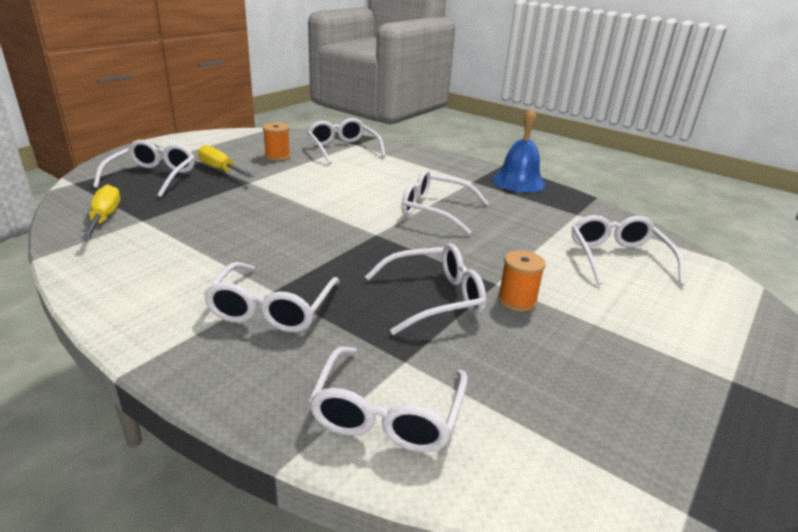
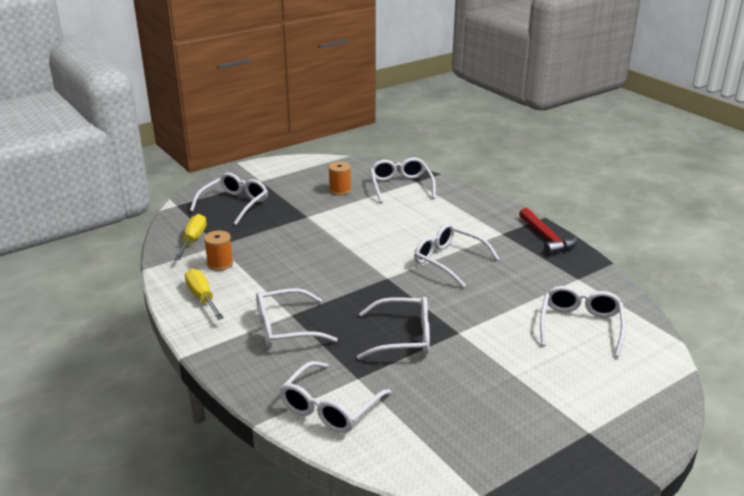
camera: 20 degrees right, 0 degrees up
(221, 169) = (288, 201): yellow screwdriver -> yellow screwdriver (202, 297)
(272, 309) = (285, 328): white glasses -> white glasses turned 45 degrees clockwise
(517, 300) = (466, 348): orange spool -> orange spool (220, 264)
(518, 181) = (546, 238): blue bell -> red hammer

